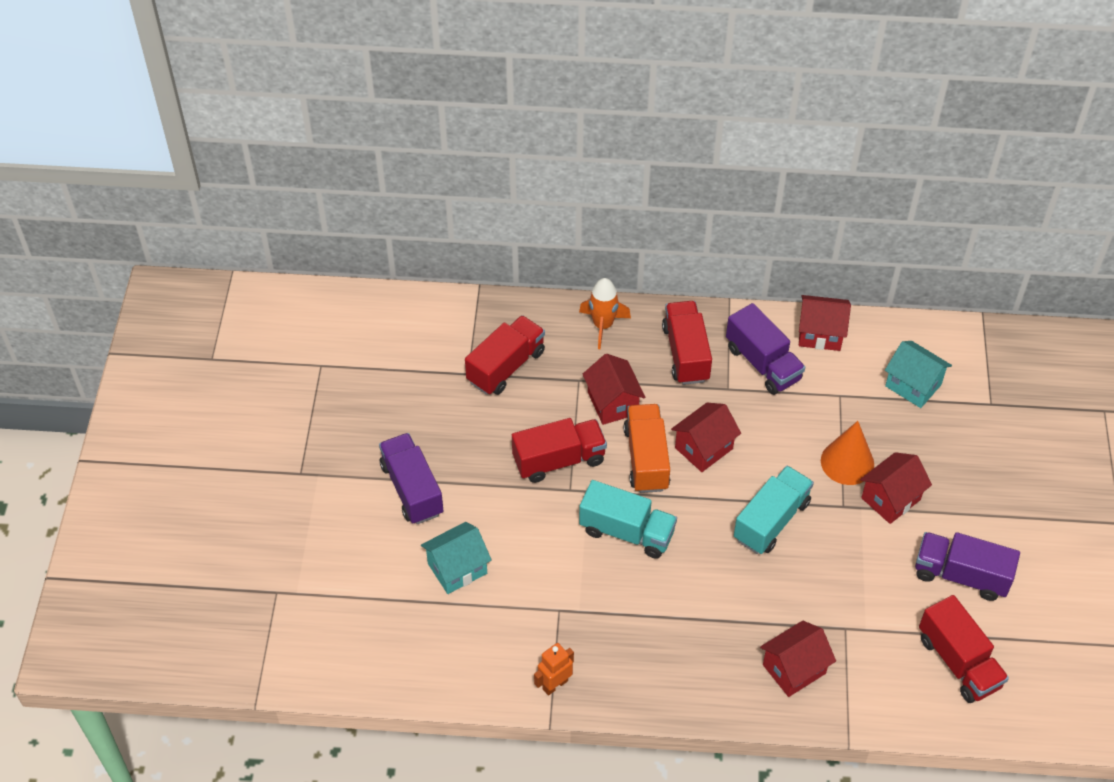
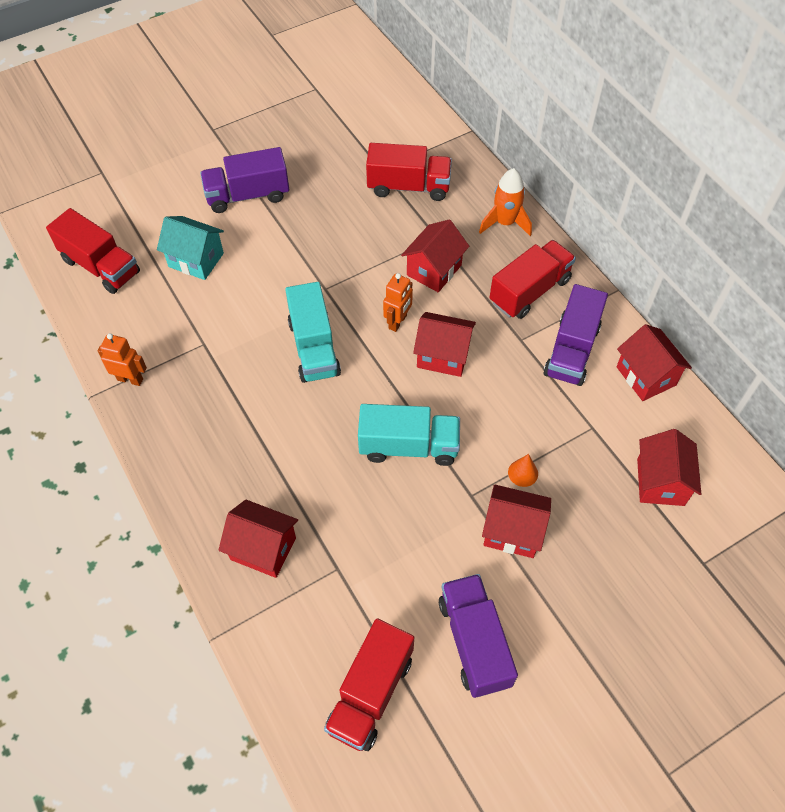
camera: 55 degrees right, 5 degrees up
(412, 489) = (248, 195): purple truck -> purple truck turned 135 degrees counterclockwise
(559, 460) = (347, 266): red truck -> red truck (101, 266)
(646, 459) = (398, 322): orange truck -> orange robot
(847, 462) = (523, 473): orange cone -> orange cone, size x0.51
(913, 385) = (660, 482): turquoise house -> red house

